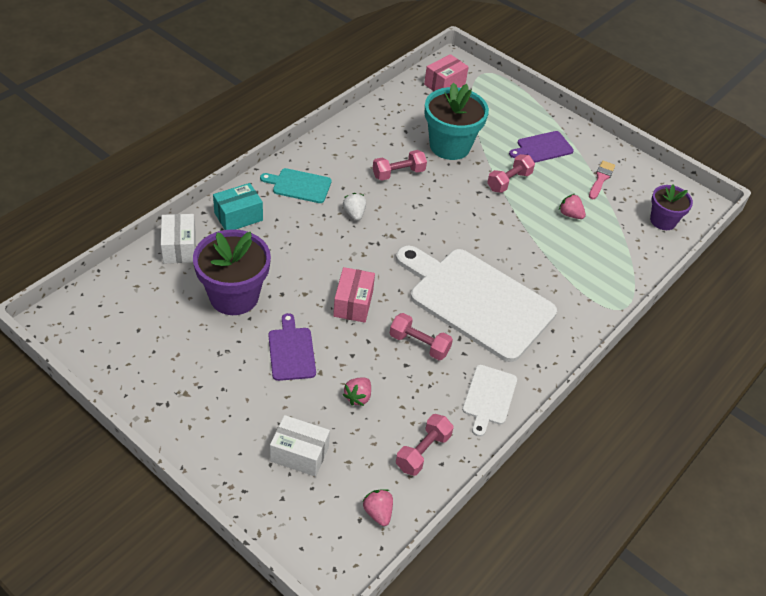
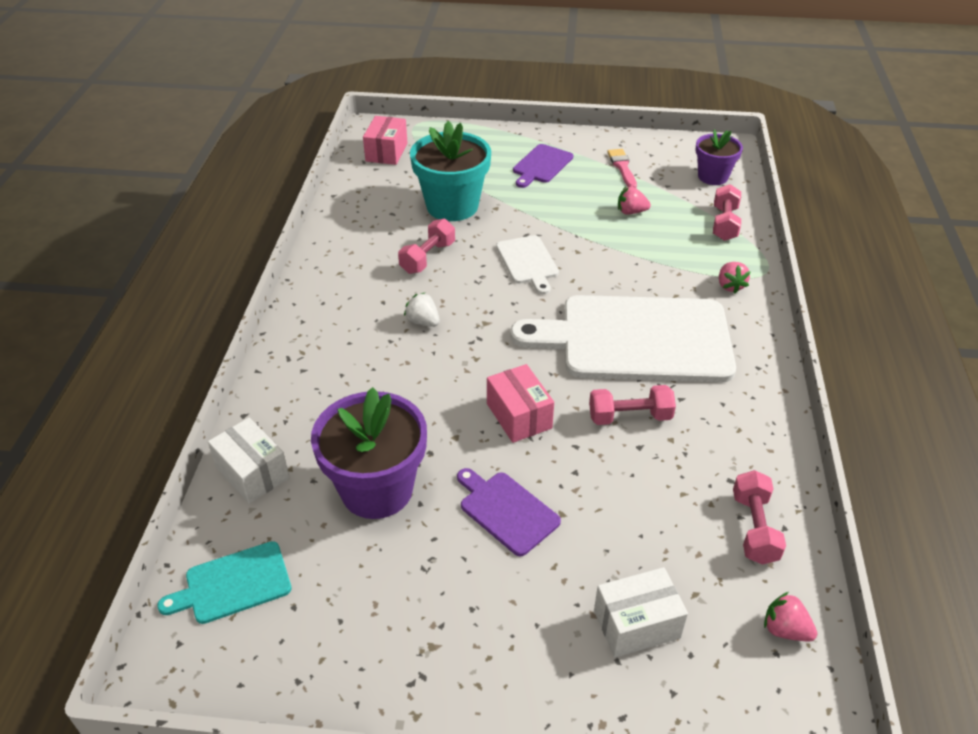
camera: 30 degrees left, 5 degrees down
(238, 216) = (293, 396): turquoise box -> none
(299, 185) = (331, 325): turquoise cutting board -> turquoise cutting board (233, 584)
(358, 397) = (629, 514): pink strawberry -> pink strawberry (730, 286)
(489, 397) = (751, 428): white cutting board -> white cutting board (528, 262)
(509, 181) = (544, 210): pink dumbbell -> pink dumbbell (724, 223)

